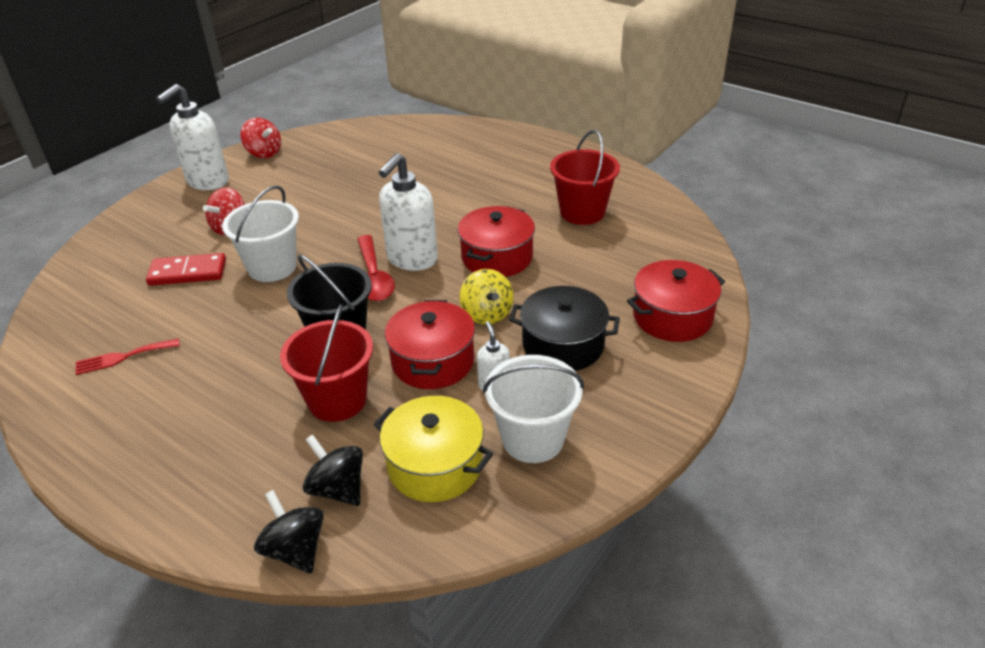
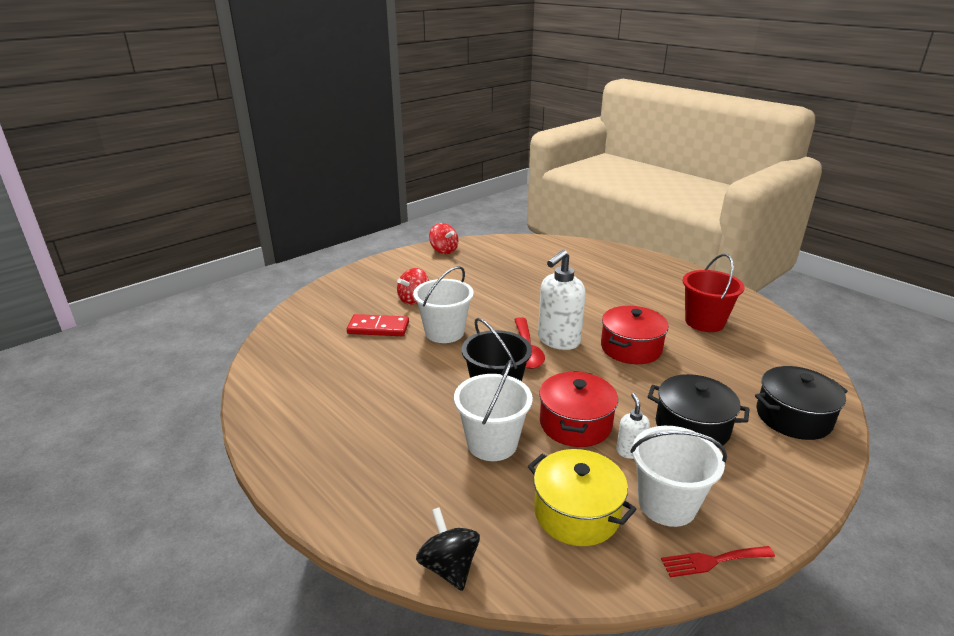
camera: 10 degrees right, 10 degrees down
(123, 357) = (321, 384): red fork -> red fork (712, 561)
(207, 182) = (399, 266): white soap dispenser -> none
(337, 400) = (492, 443): red bucket -> white bucket
(338, 489) = (489, 519): black spinning top -> none
(487, 314) = (623, 392): yellow spinning top -> none
(672, 317) = (793, 417): red pot -> black pot

